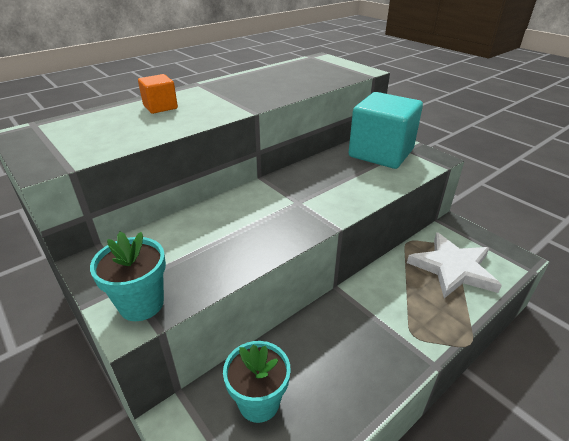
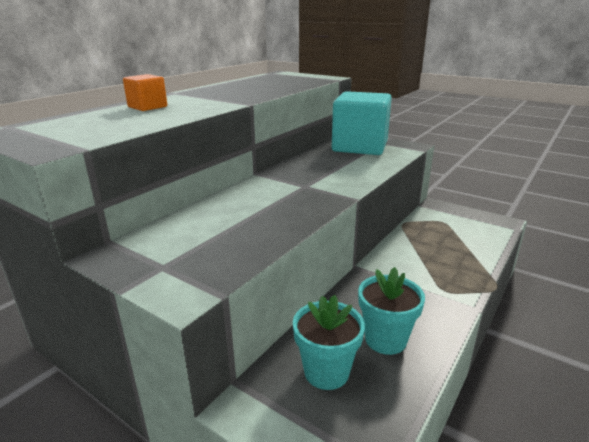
camera: 15 degrees left, 10 degrees down
(141, 304) = (189, 278): turquoise flower pot -> turquoise flower pot (385, 339)
(453, 268) = (452, 236): white star -> none

